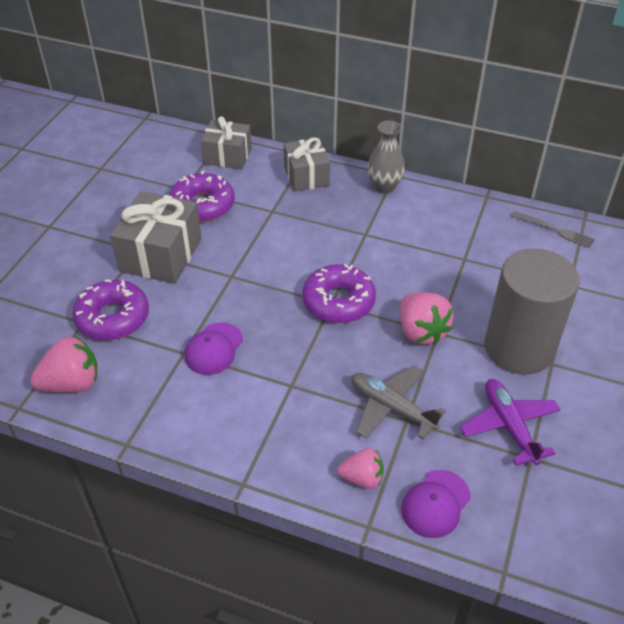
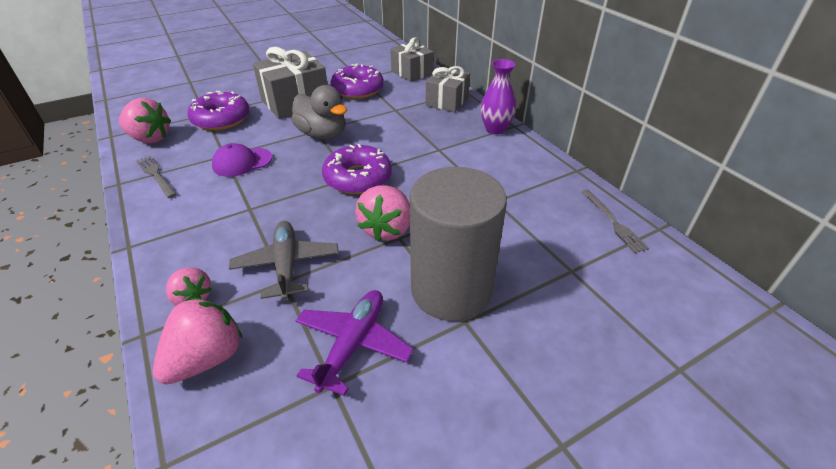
camera: 40 degrees right, 5 degrees down
(151, 413) = (156, 175): none -> grey fork
(244, 276) = (322, 134): none -> grey duck
(384, 187) = (495, 129): grey vase -> purple vase
(435, 504) = (206, 358): purple cap -> pink strawberry

